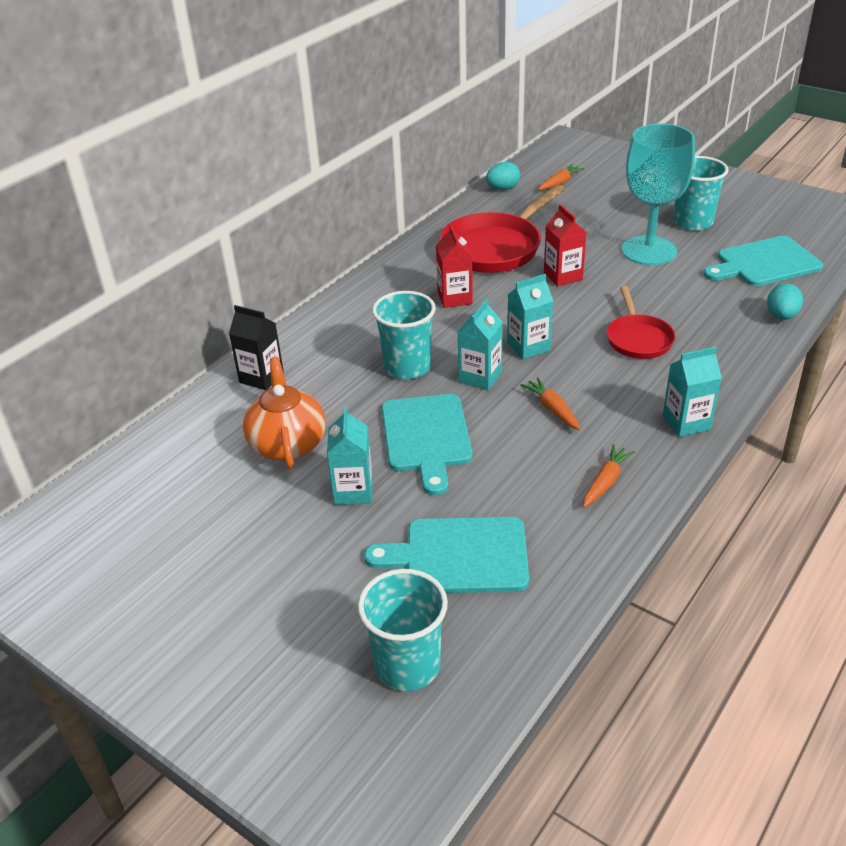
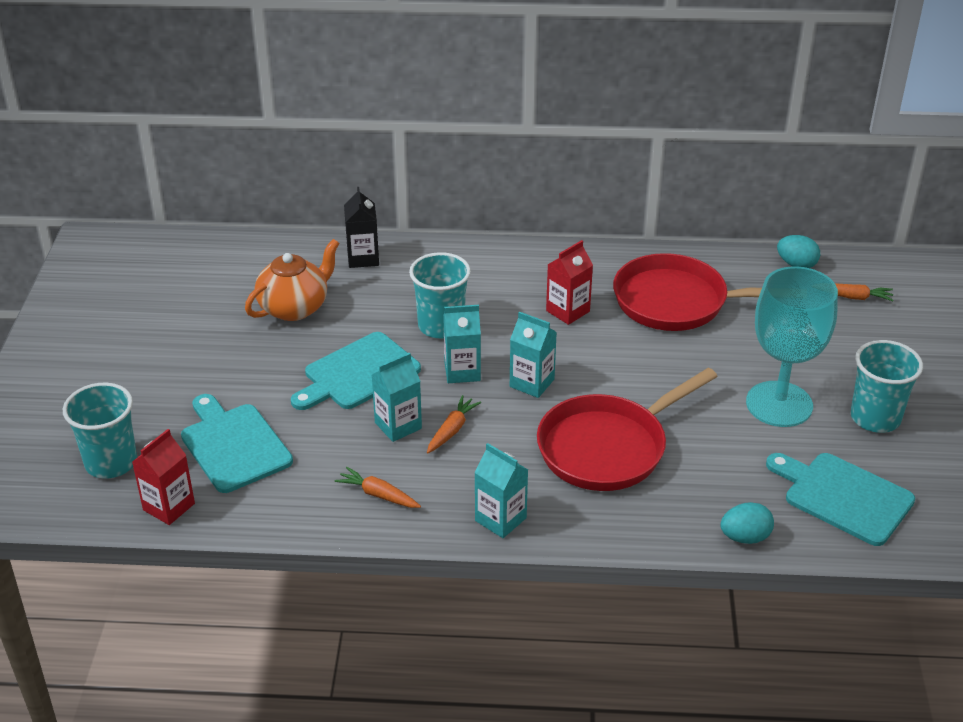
camera: 55 degrees right, 0 degrees up
(353, 491) = (266, 363): turquoise carton -> turquoise carton (398, 425)
(563, 276) = (670, 363): red carton -> red carton (169, 507)
(605, 482) = (378, 495): orange carrot -> orange carrot turned 150 degrees counterclockwise
(638, 339) = (608, 447): red pan -> red pan, size x1.72

